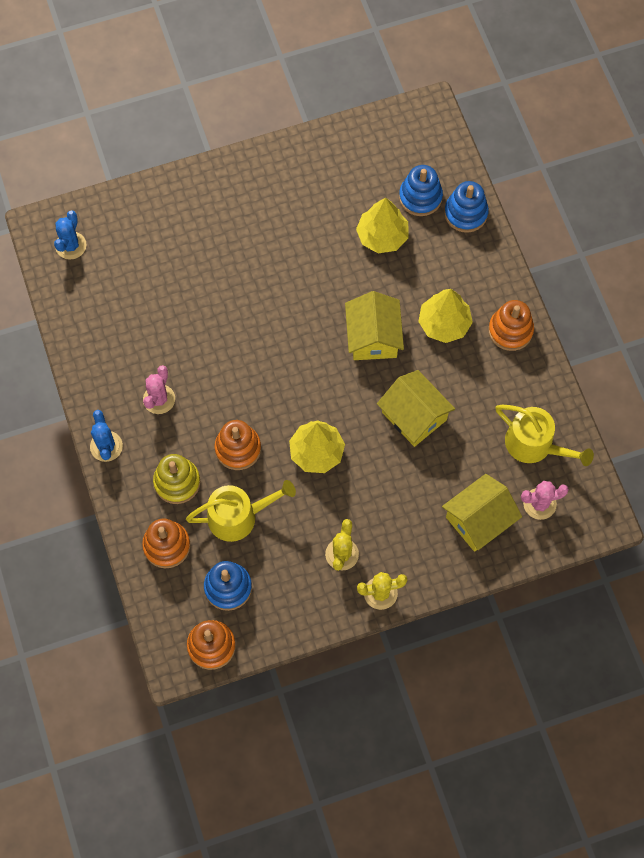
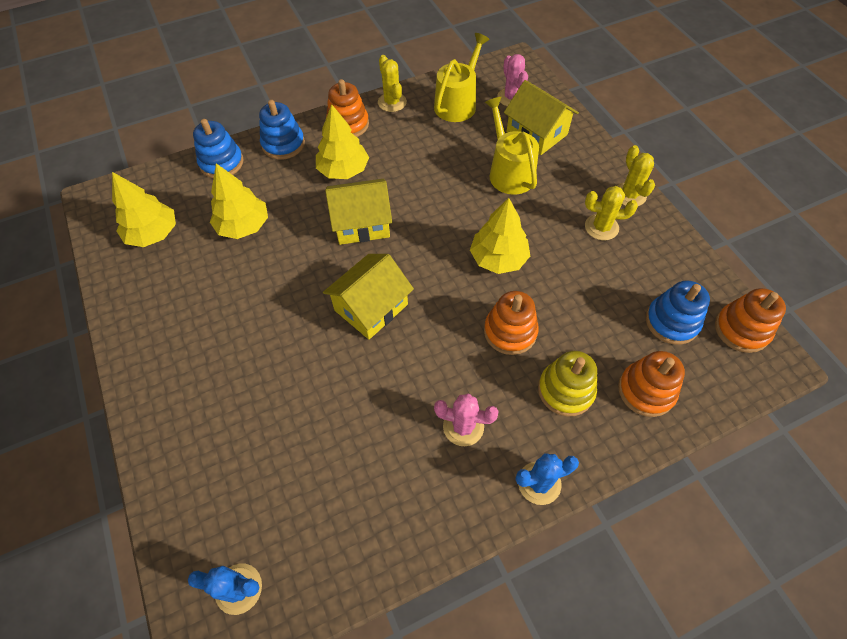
camera: 95 degrees left, 10 degrees down
(238, 516) = (589, 322): yellow watering can -> yellow watering can (509, 172)
(382, 163) = (153, 234): none -> yellow tree
(414, 416) = (444, 185): yellow house -> yellow house (371, 307)
(420, 197) = (199, 198): blue stacking toy -> blue stacking toy (283, 144)
(542, 376) = (392, 102): none -> yellow cactus

